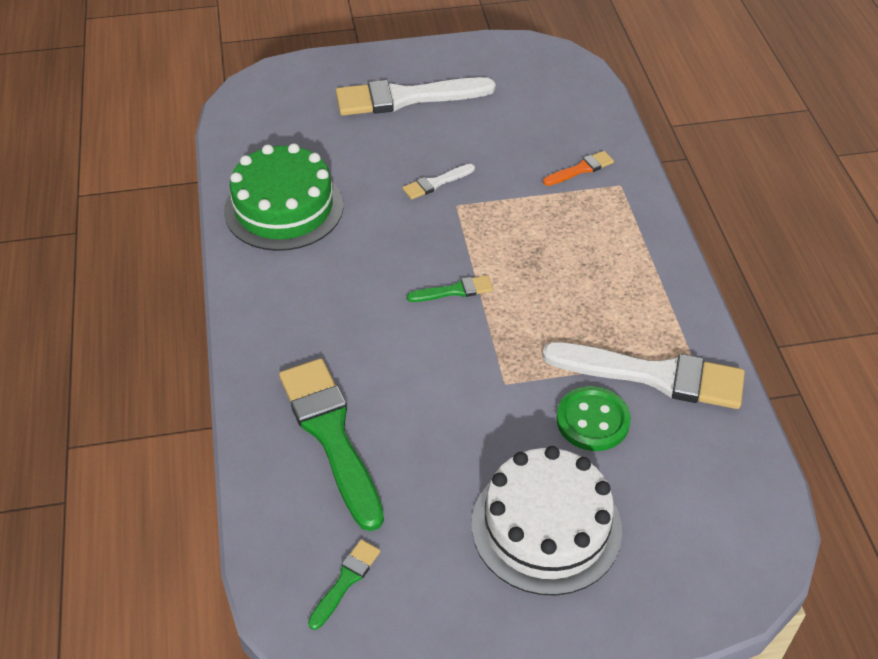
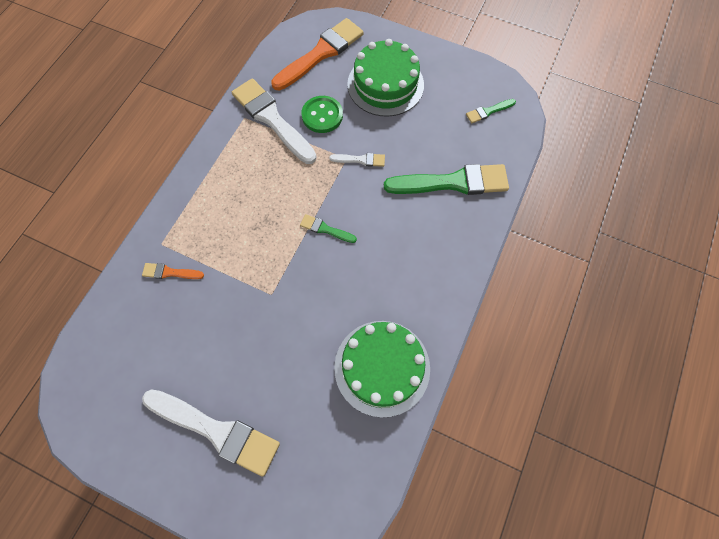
camera: 145 degrees left, 20 degrees up
(330, 434) = (453, 182): green brush -> green brush turned 105 degrees counterclockwise
(436, 183) = (268, 322): white brush -> white brush (360, 160)
(546, 526) = (385, 84): white cake -> green cake
(695, 518) = (321, 53): none -> orange brush

